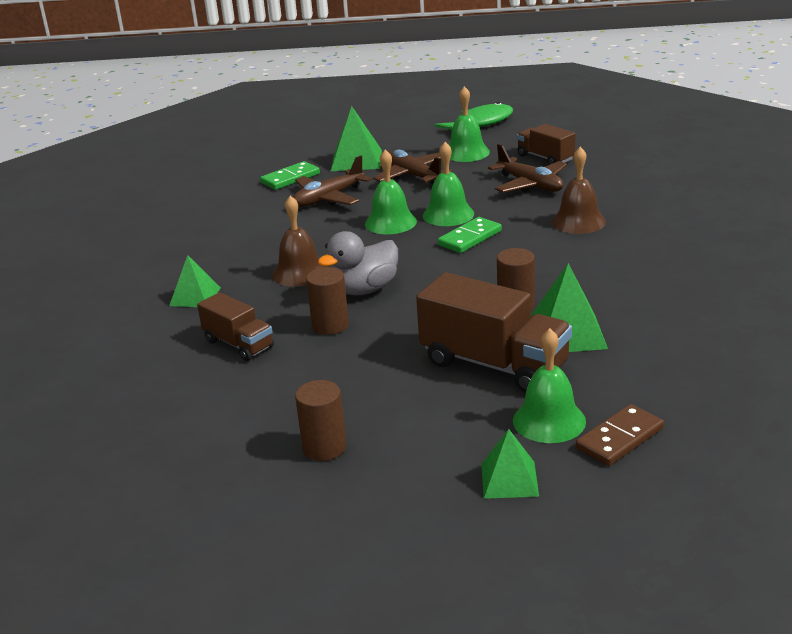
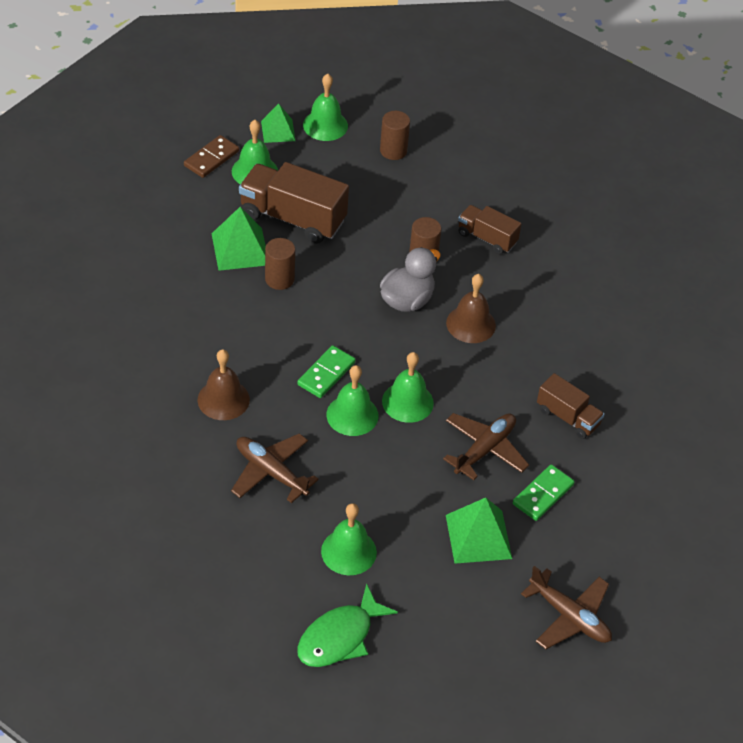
camera: 165 degrees right, 20 degrees up
(195, 296) = (549, 293): green pyramid -> none
(412, 176) = (403, 496): brown plane -> brown plane (569, 616)
(427, 488) = (325, 125): none -> green bell
(545, 158) = (254, 534): brown truck -> brown truck (568, 417)

